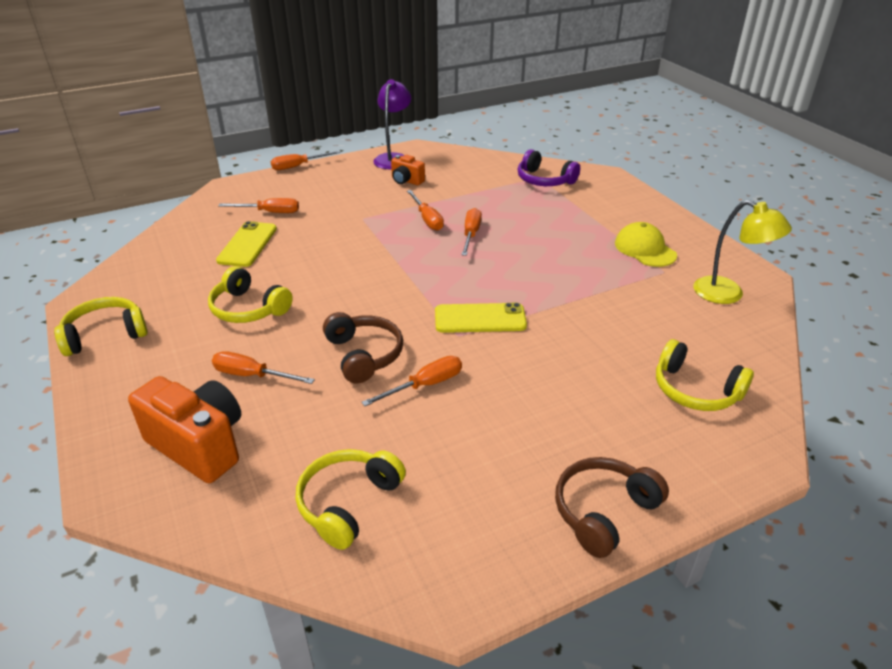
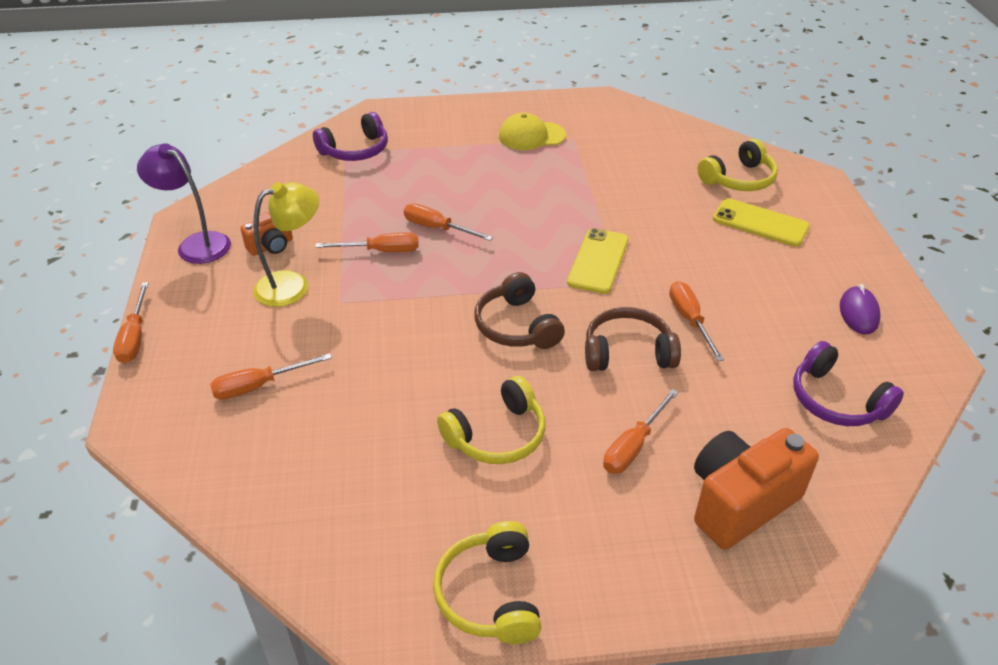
camera: 70 degrees left, 5 degrees up
(247, 244) = (336, 419): yellow phone -> yellow phone (760, 223)
(270, 212) = (259, 386): orange screwdriver -> orange screwdriver turned 135 degrees counterclockwise
(348, 503) = (836, 400): yellow headphones -> purple headphones
(503, 514) = (858, 313): none -> purple mouse
(603, 511) = (861, 263): brown headphones -> brown headphones (516, 326)
(728, 294) = (622, 121): yellow lamp -> yellow lamp (293, 285)

